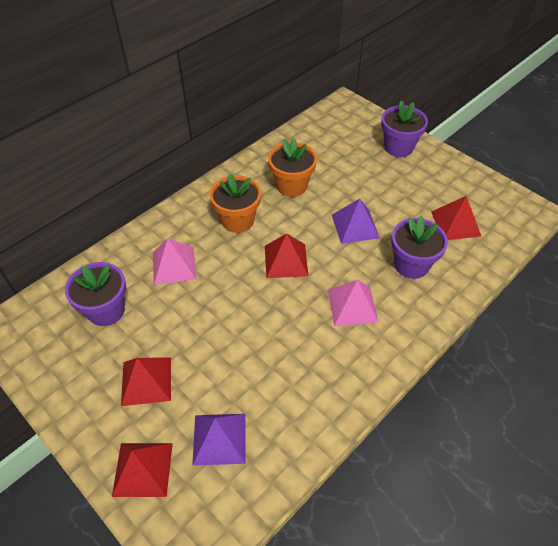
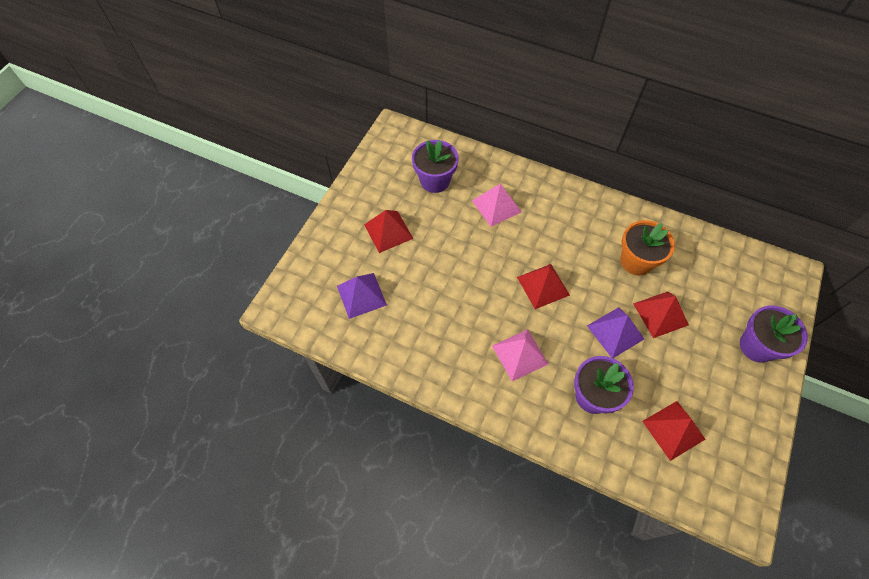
camera: 70 degrees right, 10 degrees up
(143, 469) = (324, 257): red pyramid -> red pyramid (660, 314)
(237, 220) = (568, 233): orange flower pot -> none

